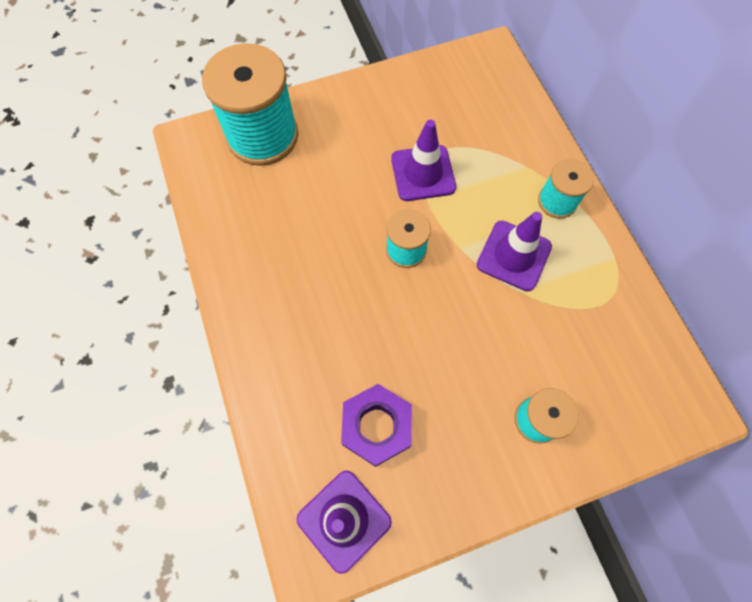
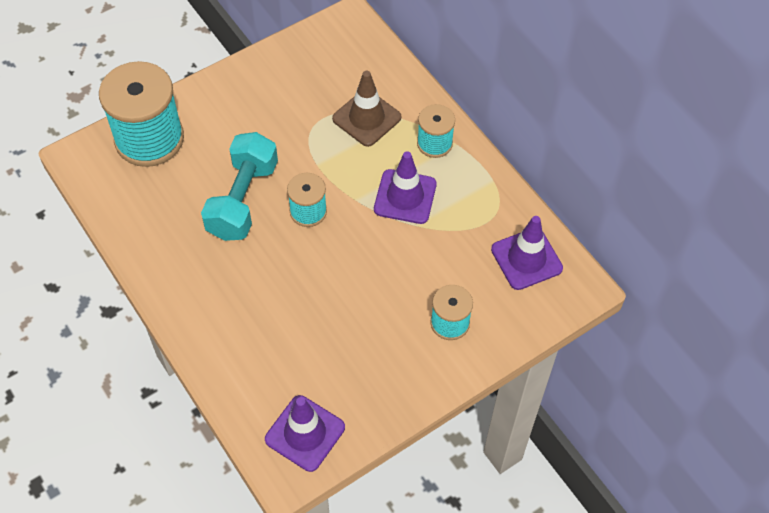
camera: 15 degrees left, 10 degrees down
(340, 221) = (243, 200): none -> turquoise dumbbell
(376, 427) = (315, 358): purple nut -> none
(423, 173) = (308, 143): purple traffic cone -> purple traffic cone (526, 259)
(489, 159) = (366, 118): none -> brown traffic cone

